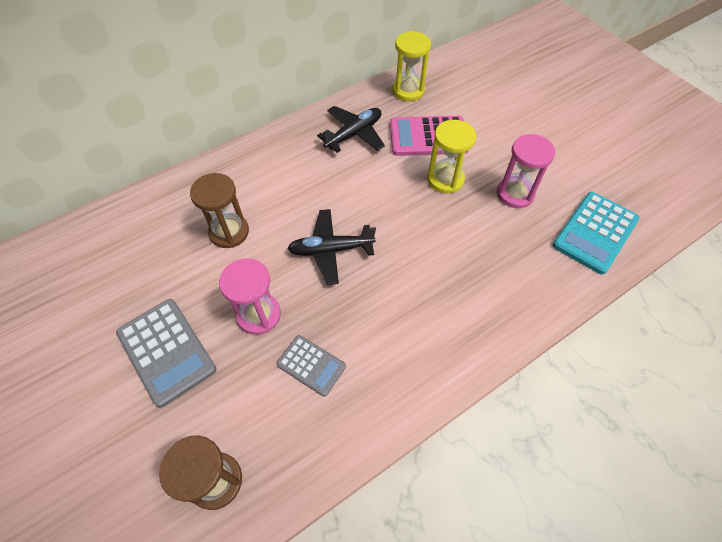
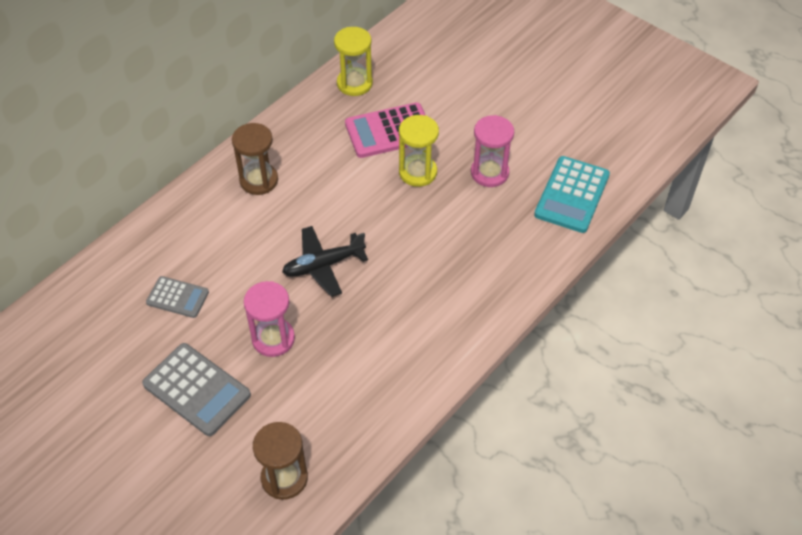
camera: 15 degrees left, 5 degrees down
(229, 232) = (215, 270): brown hourglass -> brown hourglass (259, 180)
(311, 365) = (337, 370): grey calculator -> grey calculator (177, 297)
(354, 134) = (311, 143): black plane -> none

